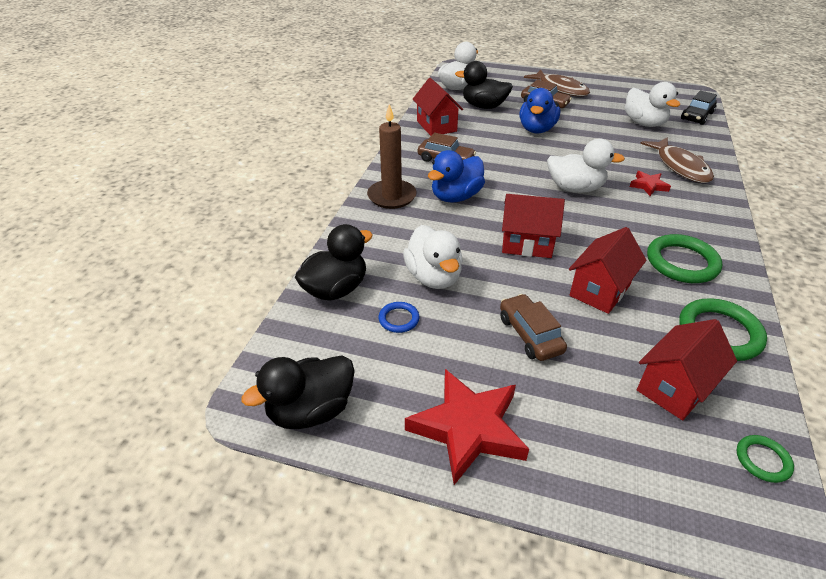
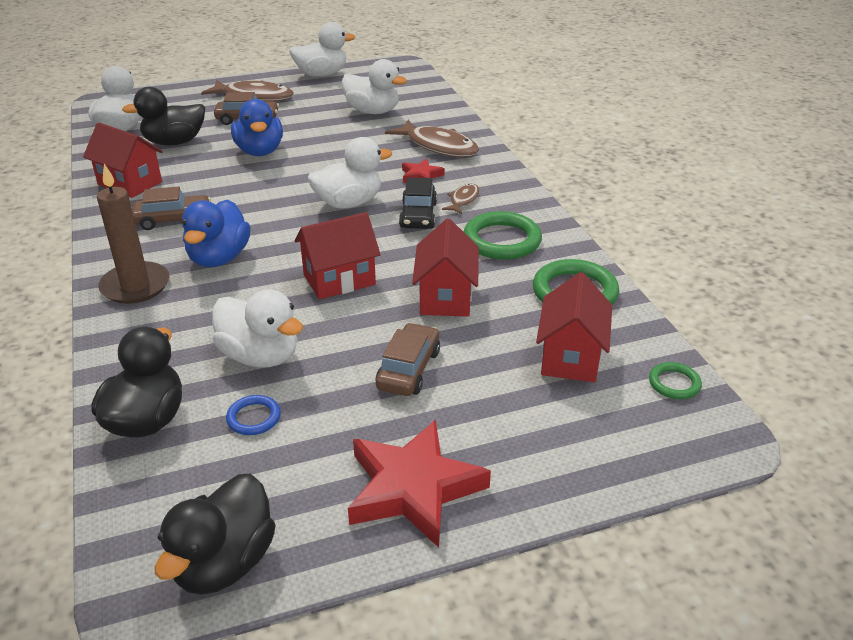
camera: 35 degrees left, 5 degrees down
(530, 334) = (408, 369): brown car -> brown car turned 75 degrees clockwise
(623, 84) = (321, 74): none -> white duck
(671, 217) = (463, 200): none -> brown fish
(696, 116) = (420, 89): black car -> black car (418, 215)

